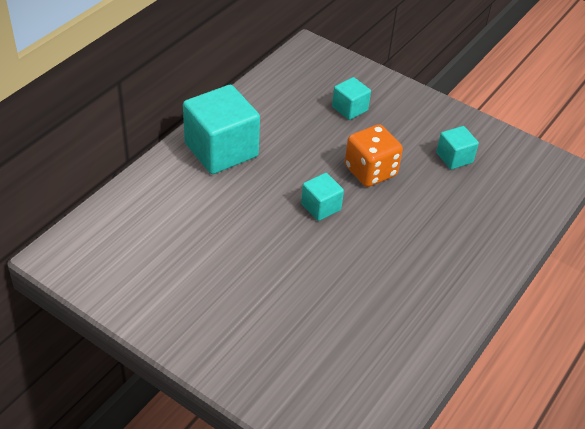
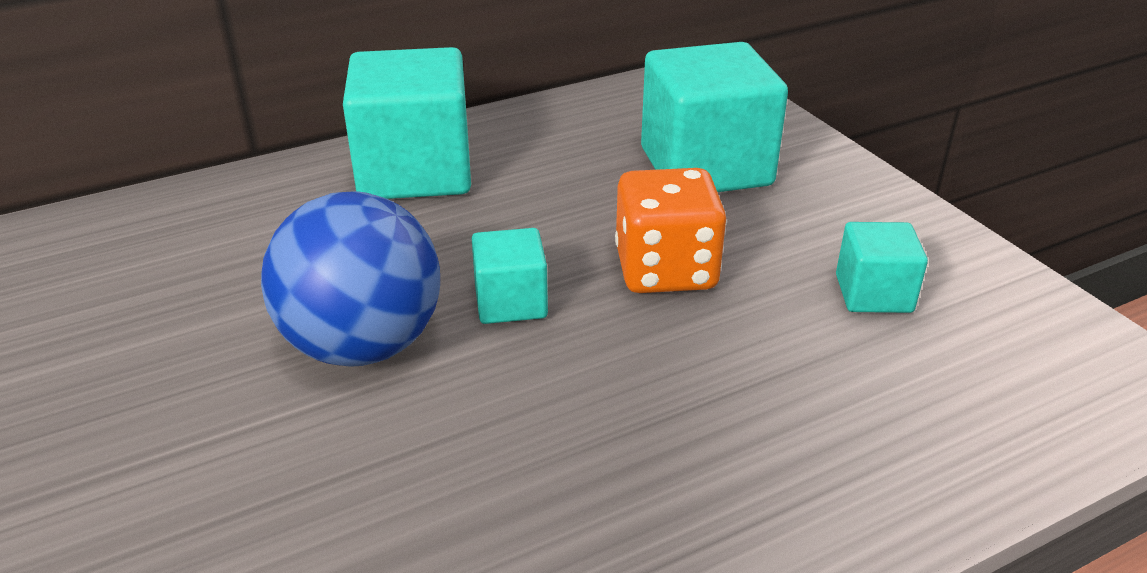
camera: 30 degrees right, 10 degrees down
(279, 246) = (363, 345): none -> blue ball
(349, 109) = (705, 167): turquoise cube -> turquoise cube, size x1.96

